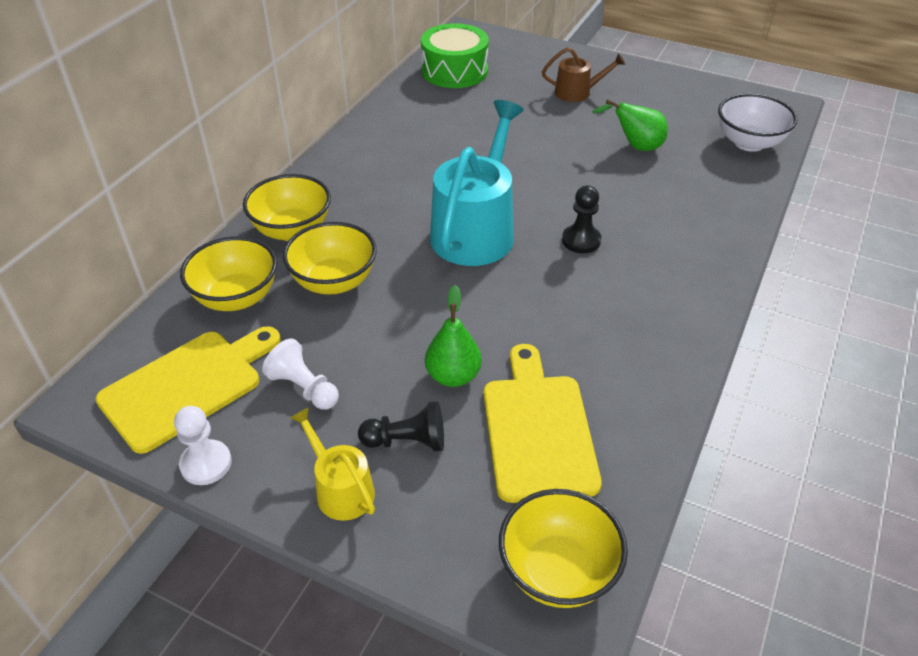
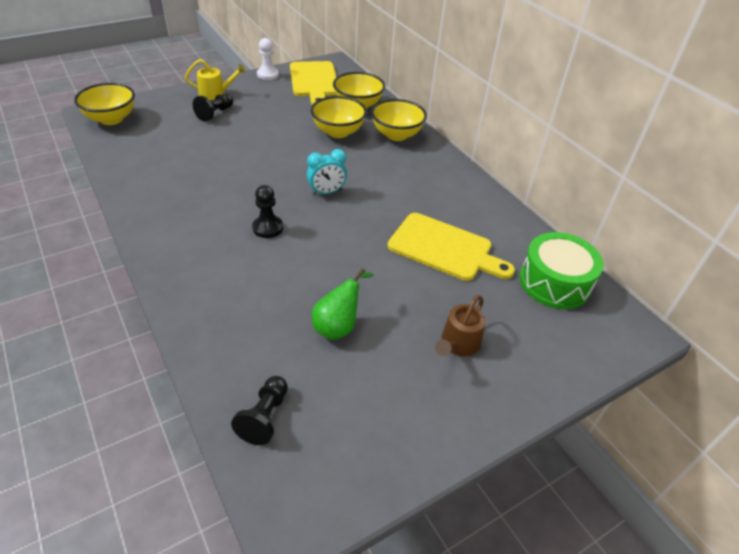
camera: 120 degrees right, 0 degrees up
(304, 388) = (277, 103): white pawn -> none
(453, 376) = (231, 137): green pear -> none
(476, 230) = (326, 192): turquoise watering can -> turquoise clock
(538, 430) = (170, 144): yellow cutting board -> yellow cutting board (444, 248)
(749, 143) = (265, 417): white bowl -> black pawn

